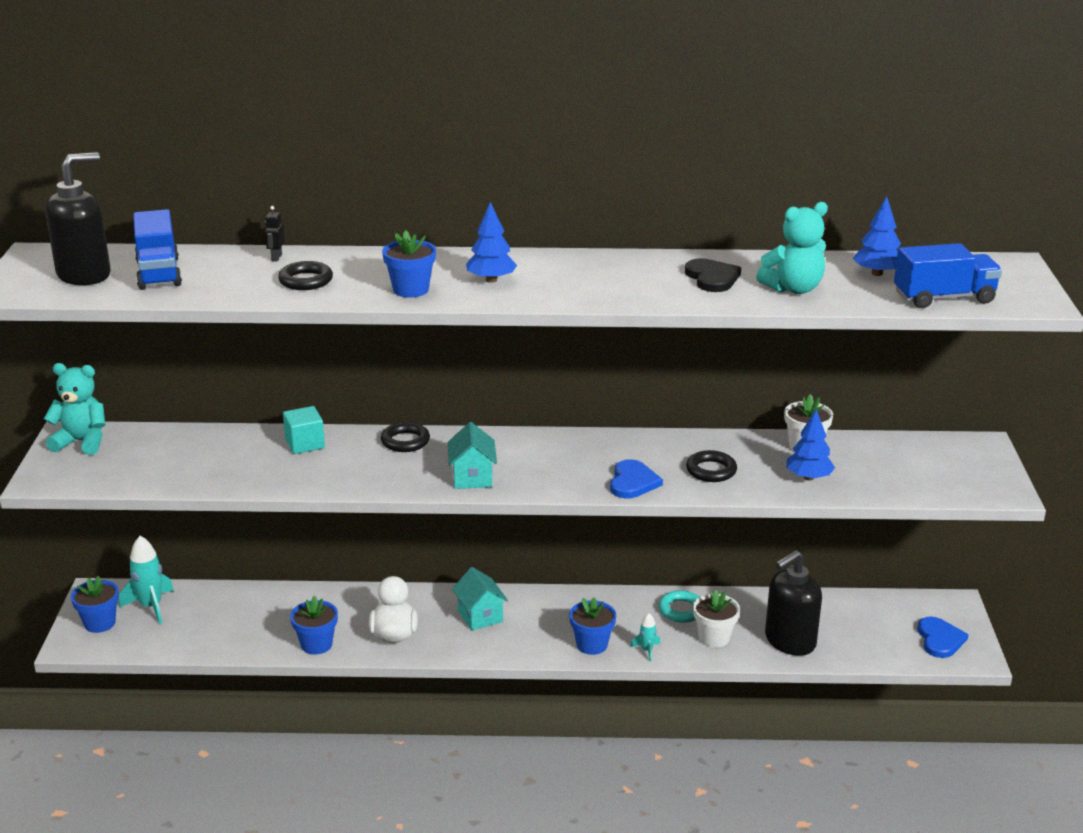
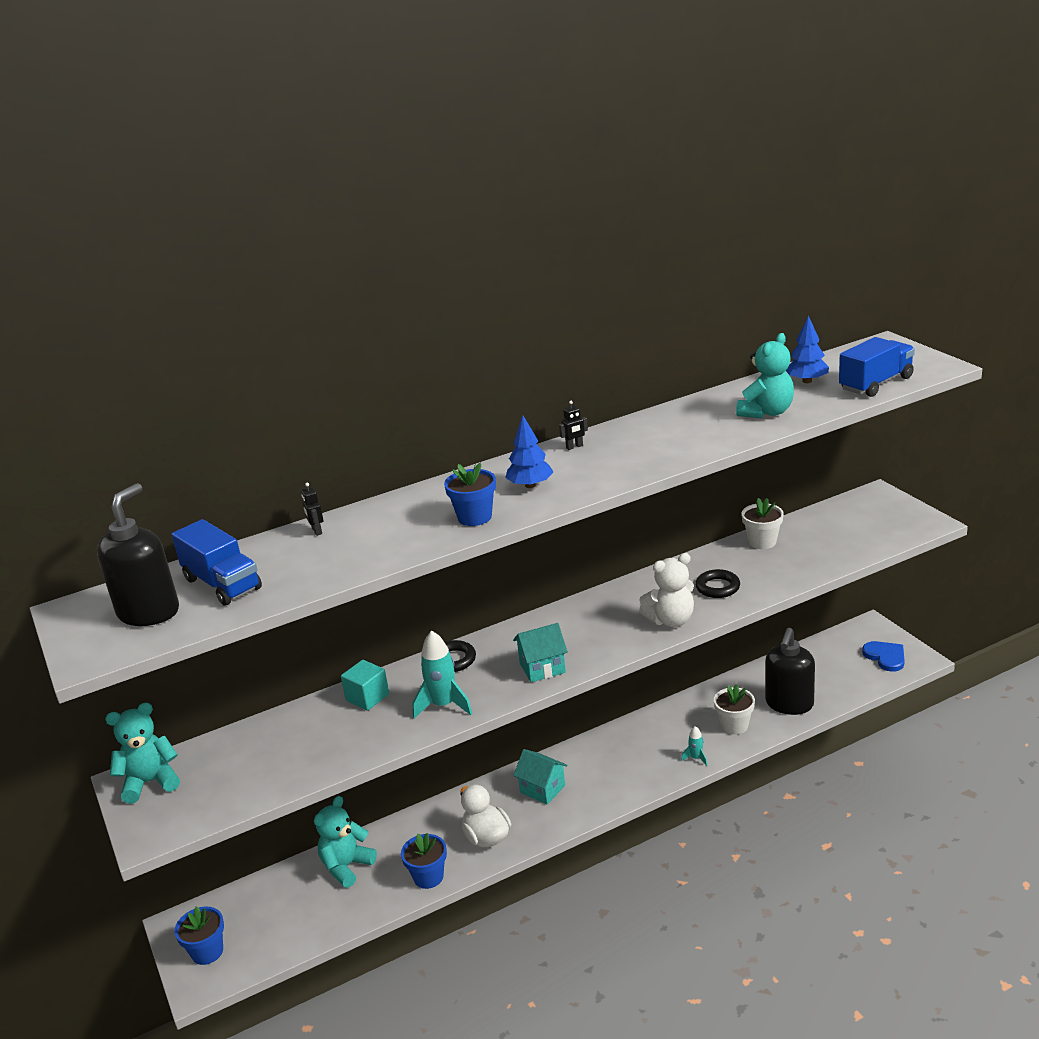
camera: 25 degrees left, 0 degrees up
(151, 607) = (243, 913): turquoise rocket -> turquoise rocket (443, 705)
(260, 607) = (346, 867): none -> turquoise teddy bear
(306, 280) = (371, 542): black ring -> none
(472, 477) = (542, 668): turquoise house -> turquoise house turned 75 degrees counterclockwise
(574, 261) = (574, 447): none -> black robot
(592, 645) = (651, 773): blue flower pot -> none
(633, 482) = (671, 620): blue heart -> white teddy bear
(681, 610) = (691, 714): turquoise ring -> none
(712, 278) = (697, 424): black heart -> none
(808, 477) = (791, 565): blue tree -> none

